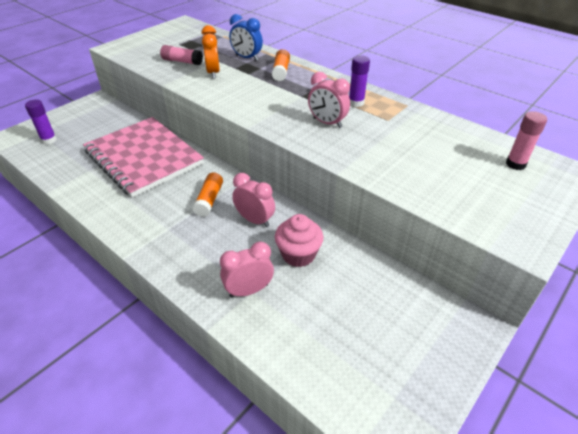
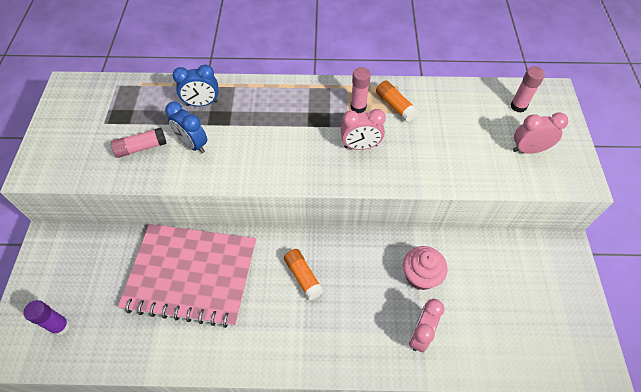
camera: 40 degrees left, 15 degrees up
(213, 73) = (193, 144): orange clock -> blue clock
(255, 220) = (359, 269): pink clock -> pink clock (528, 150)
(281, 71) = (255, 104): orange glue stick -> orange glue stick (395, 106)
(356, 103) = (358, 107): purple glue stick -> pink glue stick

